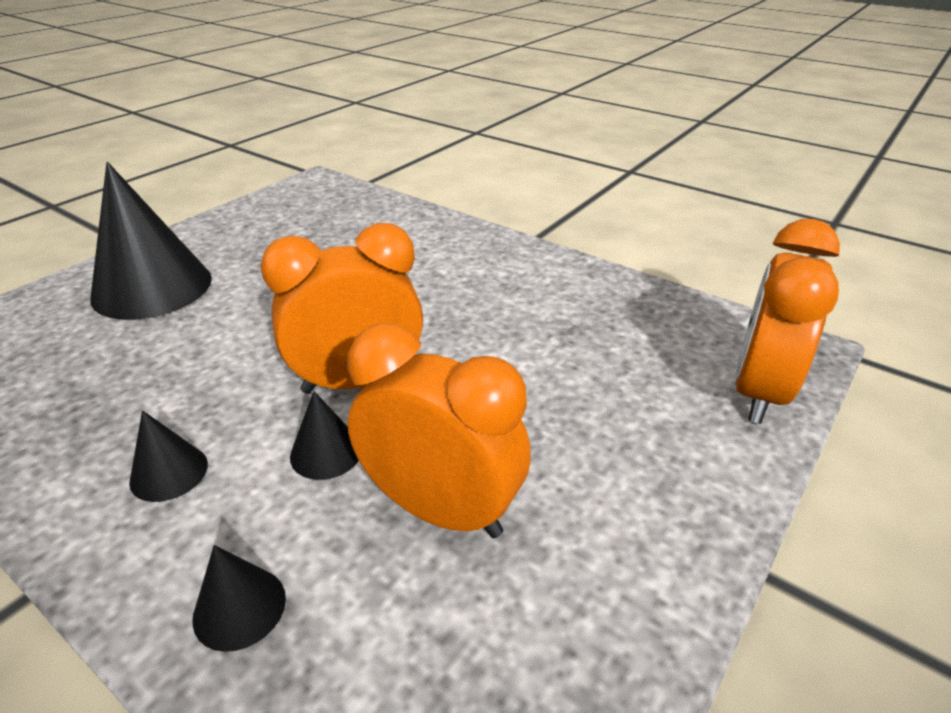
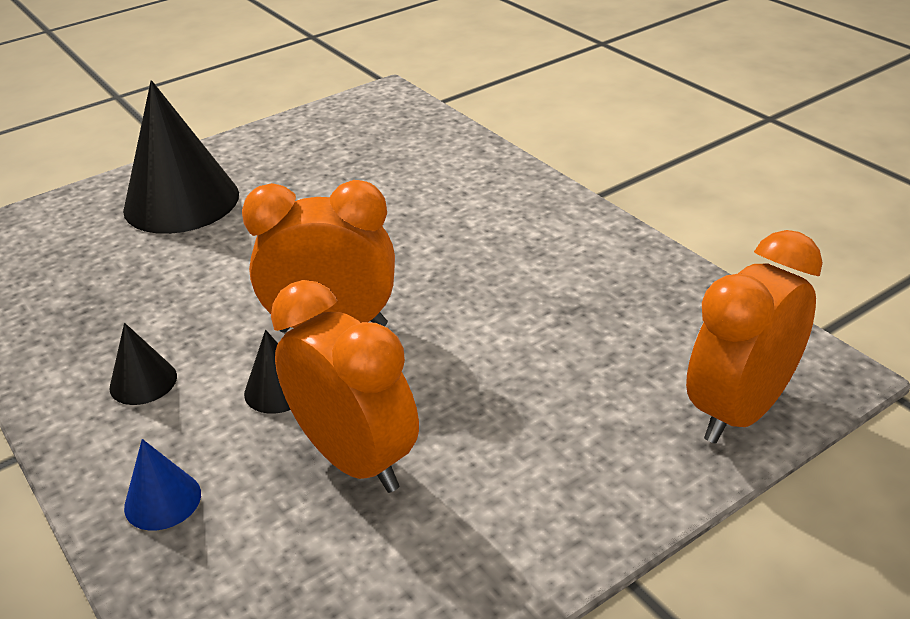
camera: 20 degrees right, 0 degrees up
(239, 607) = (162, 500): black cone -> blue cone

